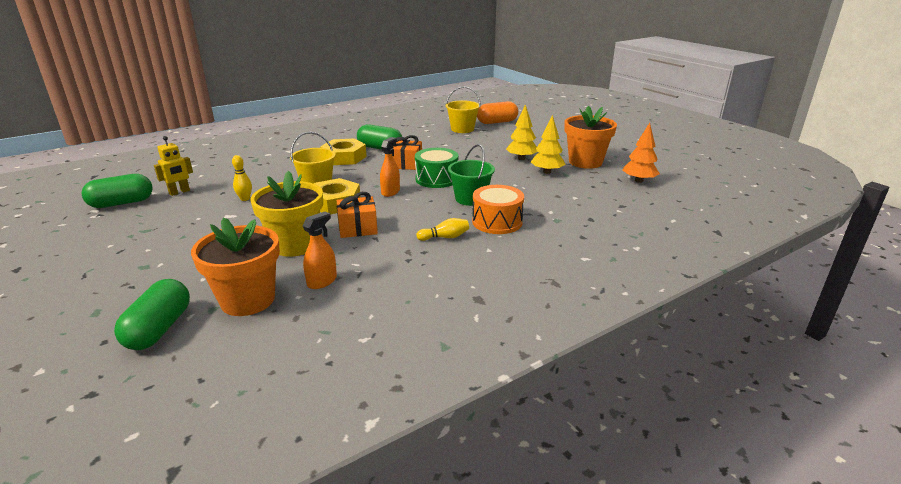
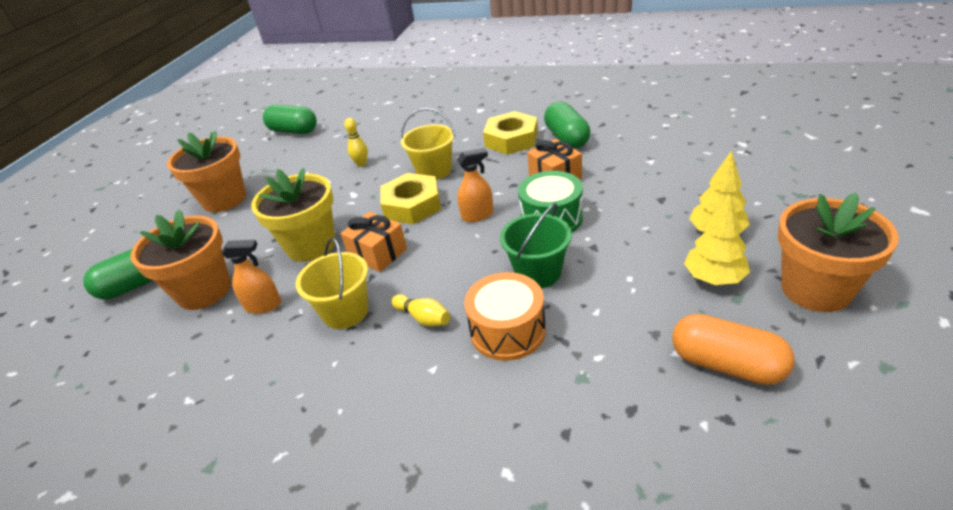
camera: 55 degrees right, 10 degrees up
(138, 258) = (224, 199): none -> orange flower pot
(179, 192) = (337, 134): yellow robot -> none
(462, 129) = (716, 139): yellow bucket -> yellow bucket (345, 311)
(497, 122) = (792, 142): orange capsule -> orange capsule (726, 364)
(638, 181) = (854, 386): orange tree -> none

